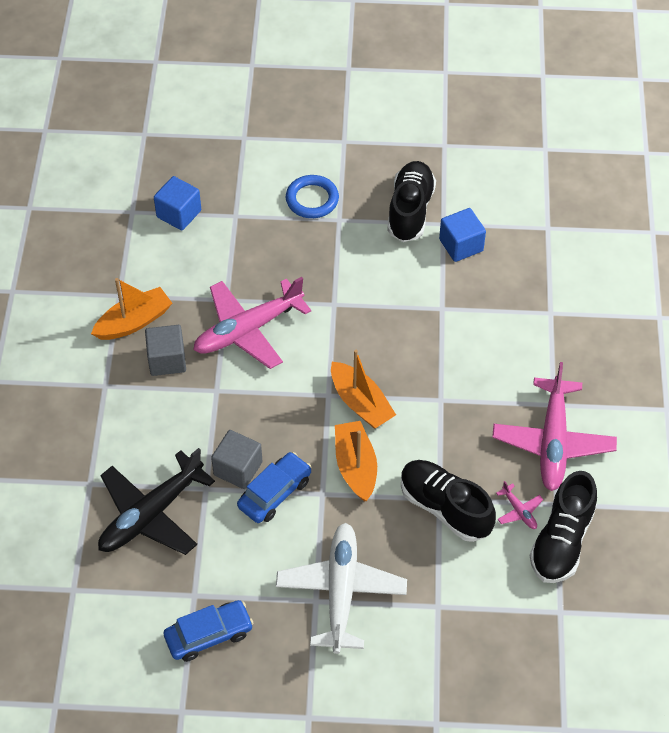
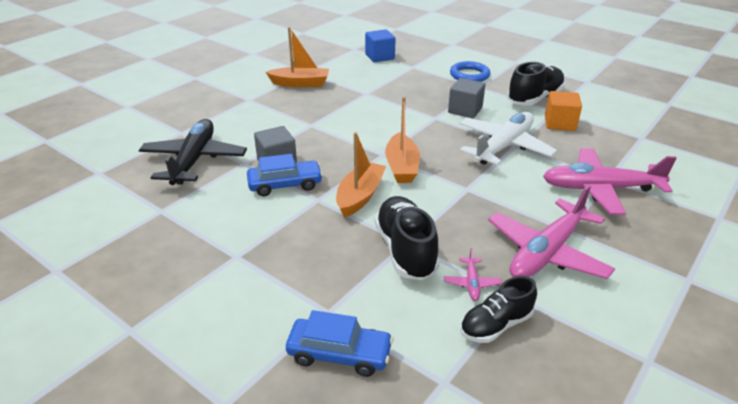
camera: 35 degrees right, 20 degrees down
(151, 514) = (194, 160): black plane -> black plane turned 105 degrees clockwise
(167, 360) = (298, 103): grey cube -> grey cube (465, 110)
(209, 635) = (138, 237): blue car -> blue car (339, 354)
(248, 330) = (364, 109): pink plane -> pink plane (600, 189)
(341, 591) = (262, 260): white plane -> white plane (504, 146)
(461, 245) = (560, 123): blue cube -> orange cube
(561, 541) = (496, 325): black shoe -> black shoe, size x0.66

